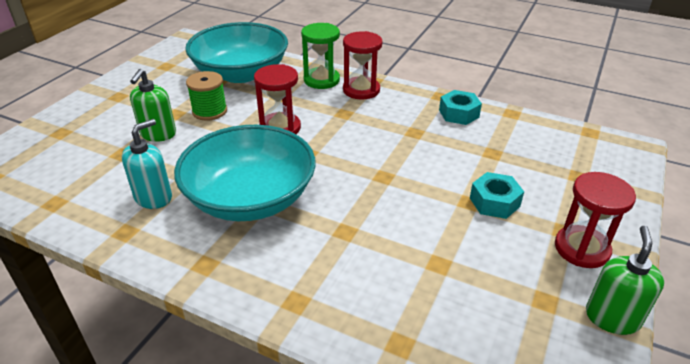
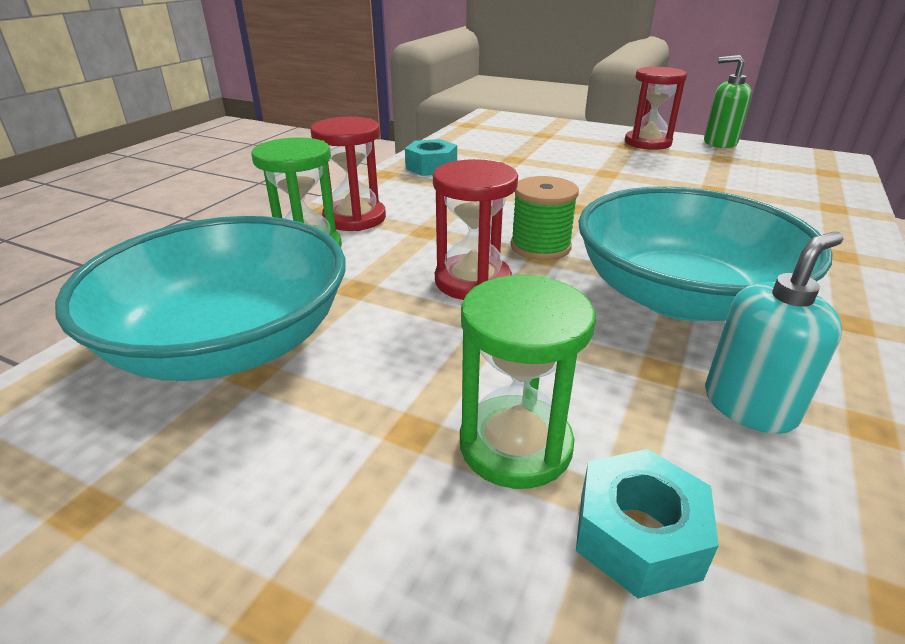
camera: 90 degrees left, 5 degrees down
(153, 197) = (749, 406): turquoise soap dispenser -> turquoise soap dispenser turned 105 degrees clockwise
(158, 134) = (515, 445): green soap dispenser -> green hourglass
(209, 111) = (406, 371): green spool -> green spool (540, 246)
(494, 202) = (601, 163): turquoise nut -> turquoise nut (638, 535)

